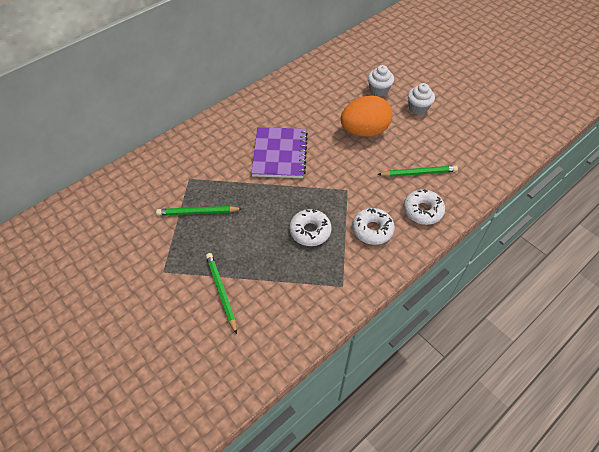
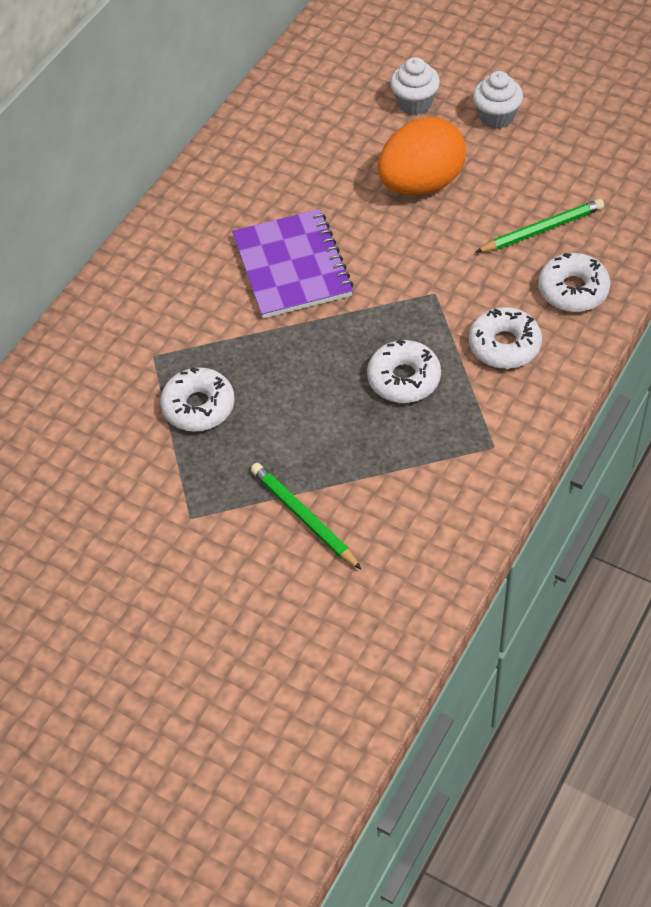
camera: 15 degrees left, 0 degrees up
(197, 212) = (198, 406): green pencil -> white donut

